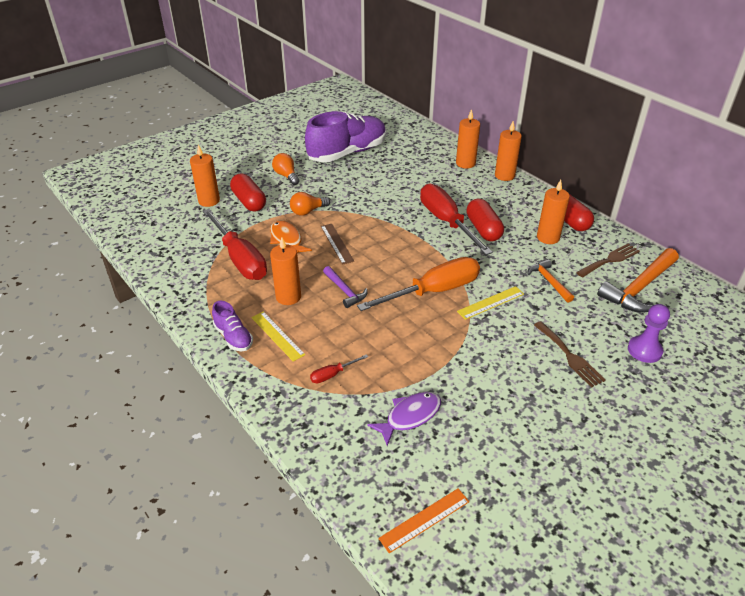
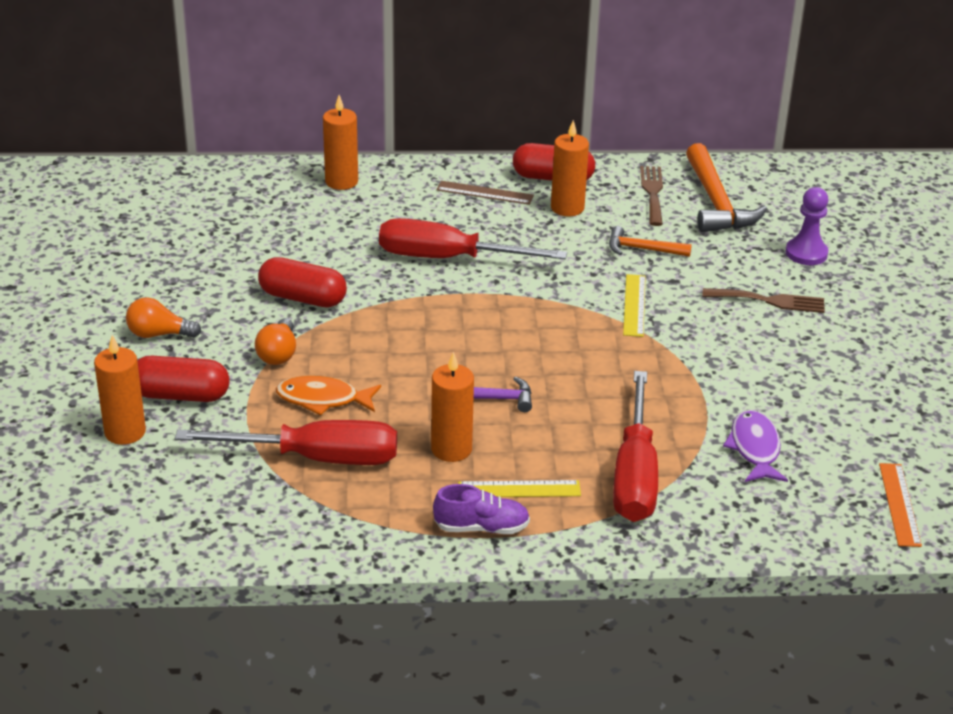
camera: 55 degrees left, 5 degrees down
(333, 374) = (635, 474): red screwdriver -> red screwdriver, size x2.40
(336, 243) = (385, 362): brown ruler -> brown ruler (485, 193)
(347, 153) = (177, 257): purple shoe -> none
(433, 291) = (570, 334): orange screwdriver -> none
(483, 229) = (497, 241): red capsule -> red capsule (303, 298)
(504, 176) = (408, 169): orange candle -> none

